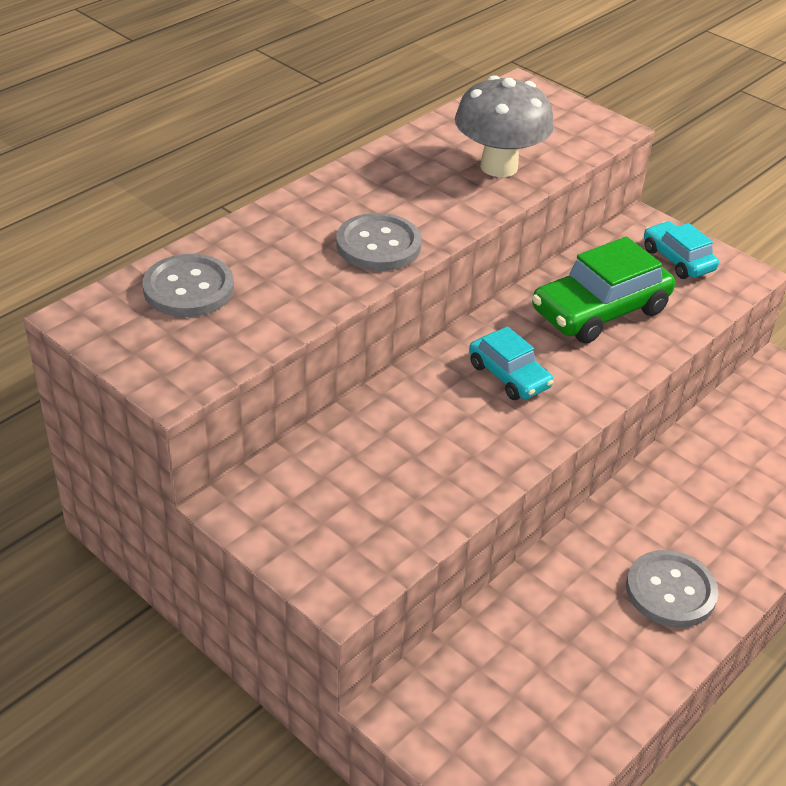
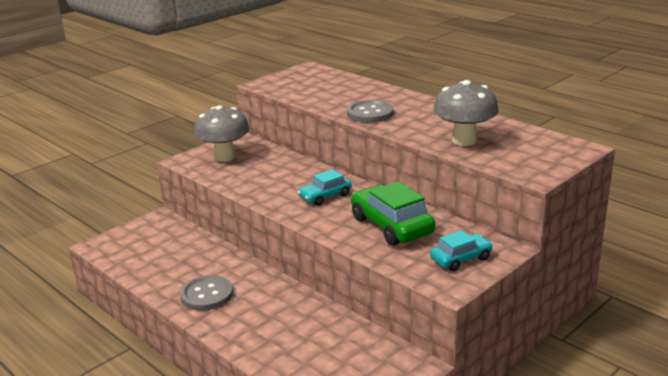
camera: 95 degrees right, 15 degrees down
(188, 289) = (328, 81): grey button -> none
(330, 521) = (224, 156): none -> grey mushroom

